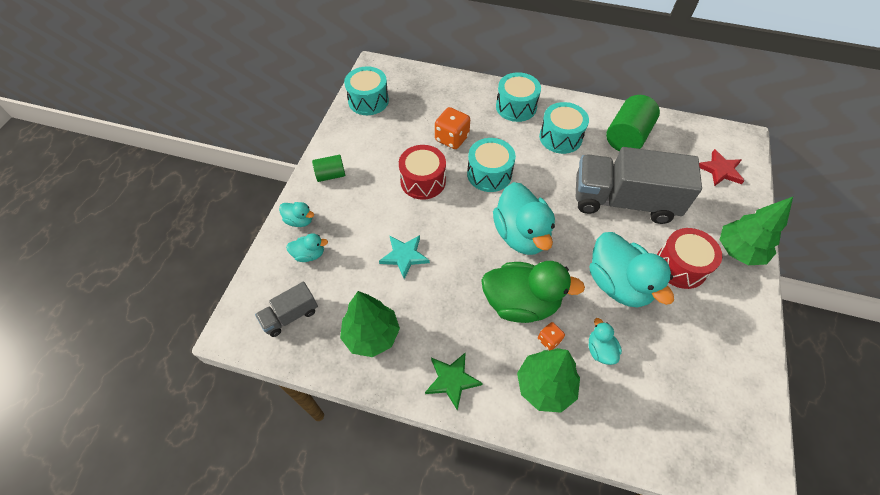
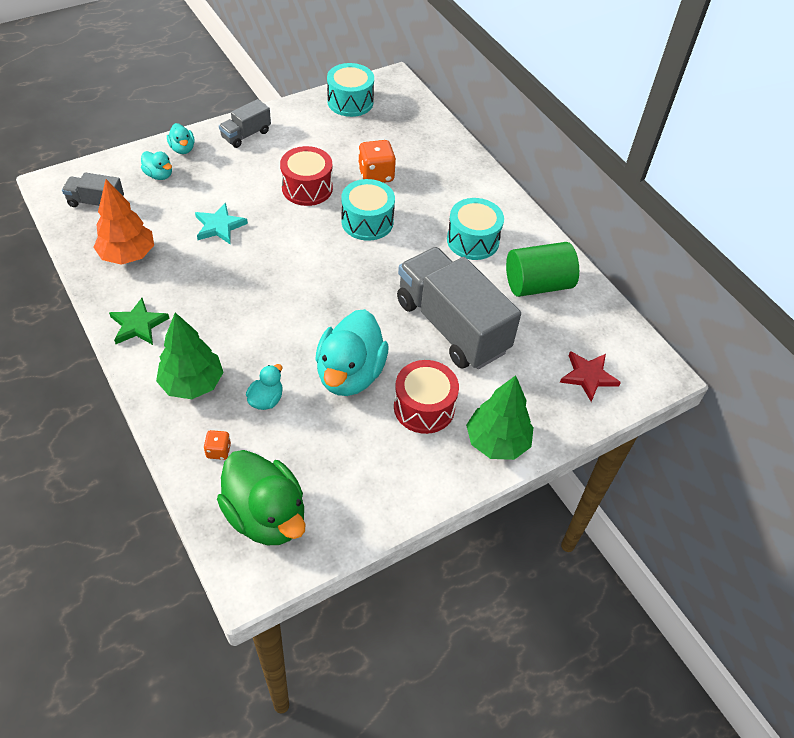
camera: 40 degrees right, 5 degrees down
(331, 175) = (246, 135): green cylinder -> grey truck
(371, 335) = (127, 255): green tree -> orange tree
(516, 107) = (469, 190): turquoise drum -> none
(521, 235) = (326, 281): turquoise duck -> none
(521, 303) = (255, 322): green duck -> green duck (266, 516)
(549, 340) = (239, 361): orange dice -> orange dice (218, 451)

